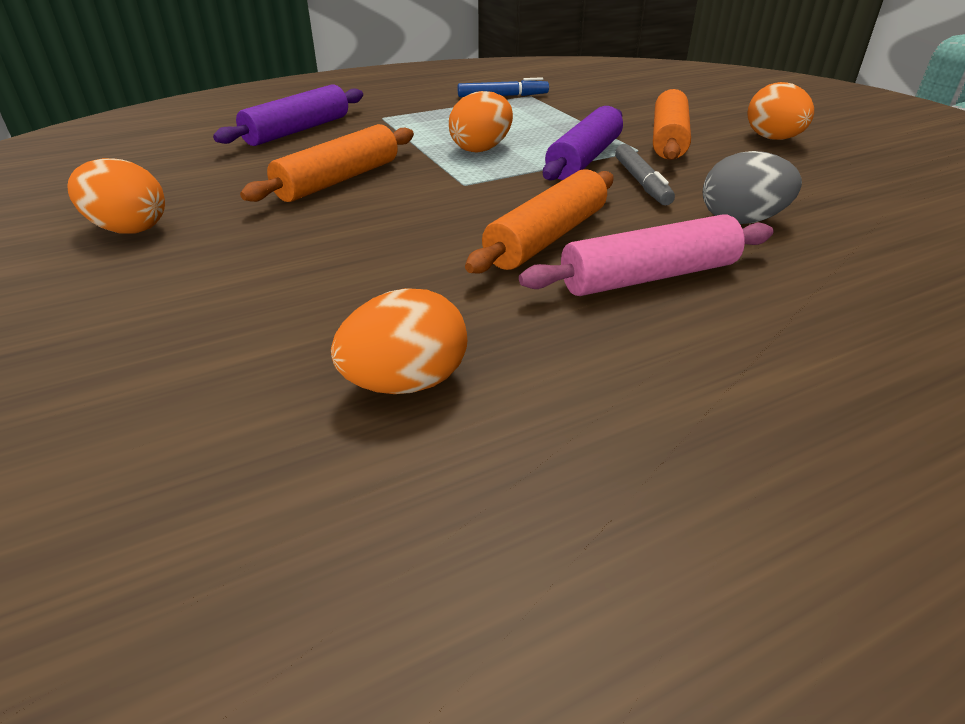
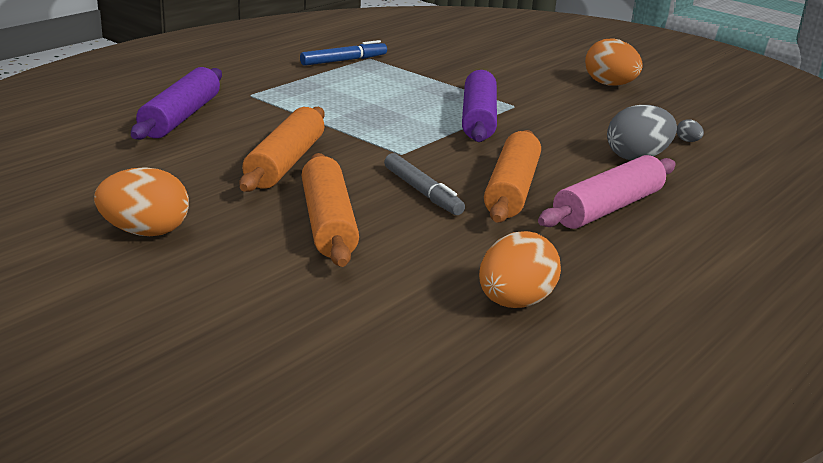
camera: 25 degrees left, 10 degrees down
(481, 149) = (381, 118): orange egg -> none
(641, 182) = (541, 135): grey marker -> grey marker (422, 192)
(668, 139) = (529, 93): orange rolling pin -> orange rolling pin (328, 223)
(827, 209) = (687, 141): none -> grey egg

